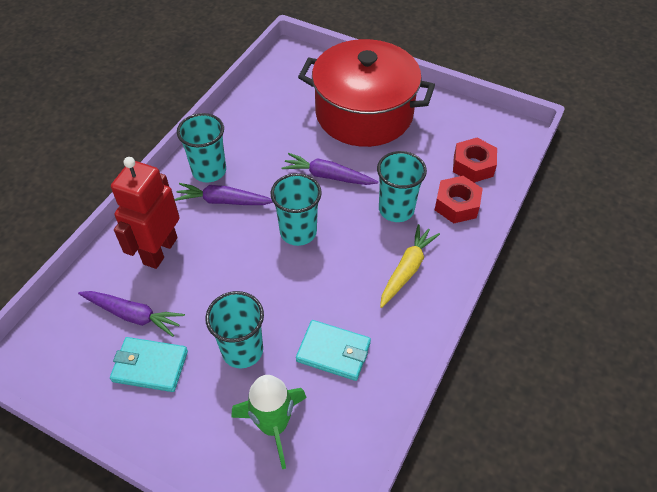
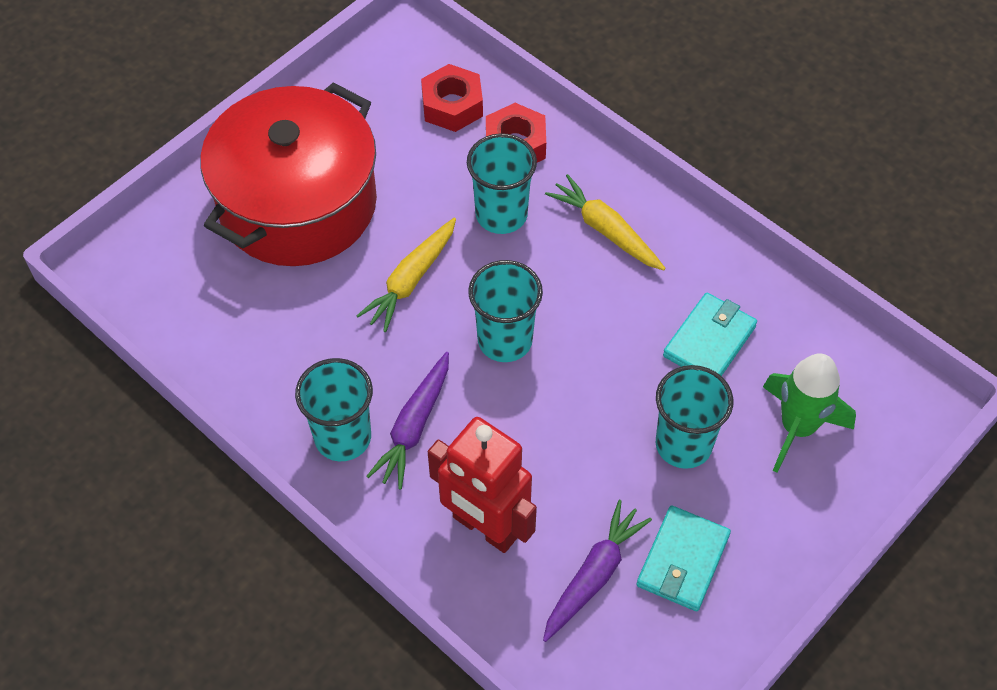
camera: 75 degrees left, 5 degrees up
(328, 176) = (411, 280): purple carrot -> yellow carrot

